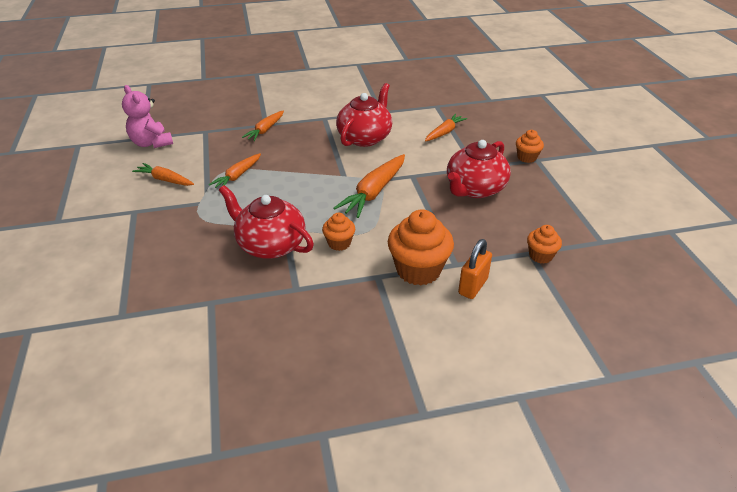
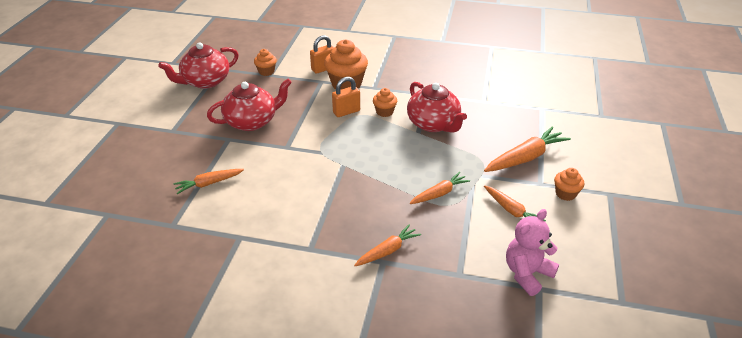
camera: 155 degrees left, 0 degrees up
(151, 143) = (527, 273): pink teddy bear -> pink teddy bear turned 120 degrees counterclockwise
(365, 137) = (290, 203): red teapot -> red teapot (205, 81)
(374, 192) = (330, 141): orange carrot -> orange carrot (525, 158)
(385, 229) = (346, 112): none -> orange padlock
(526, 157) = (177, 134): orange cupcake -> orange cupcake (565, 194)

